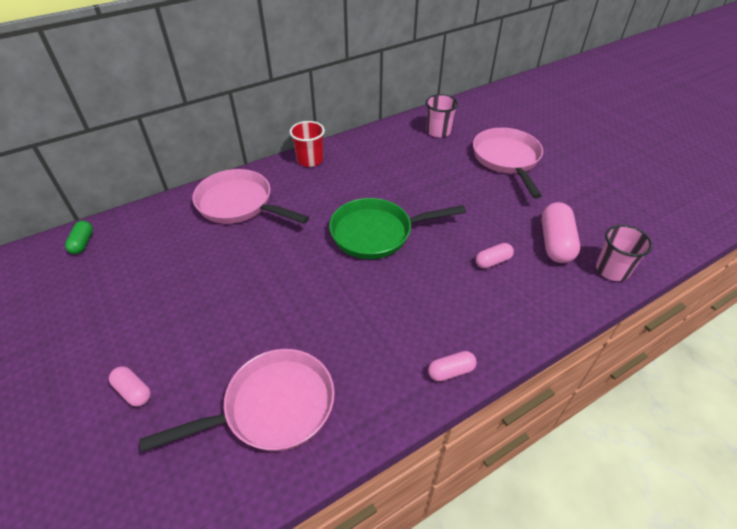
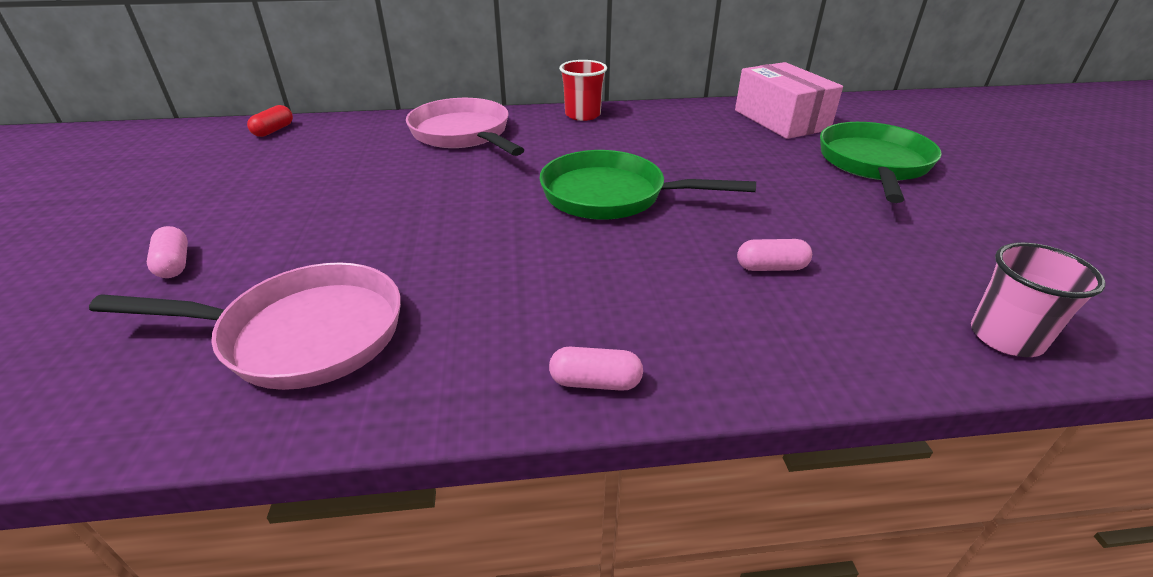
camera: 25 degrees right, 10 degrees down
(82, 243) = (273, 130): green capsule -> red capsule
(438, 131) = (781, 120): pink cup -> pink box
(507, 159) = (873, 164): pink pan -> green pan
(555, 243) = (904, 273): pink capsule -> none

